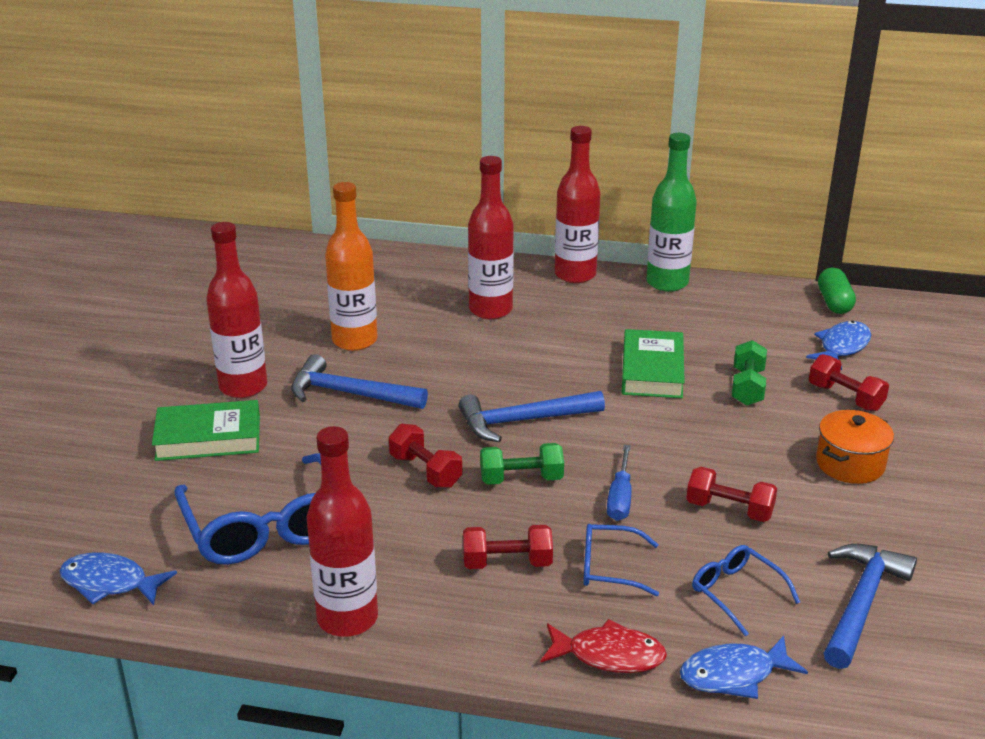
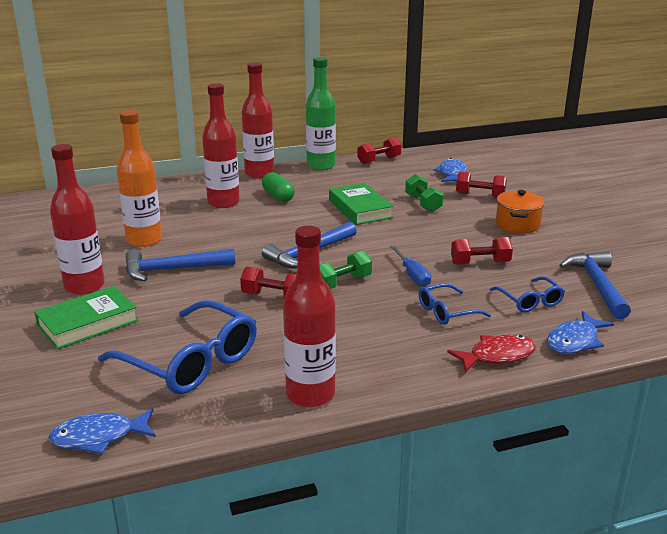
camera: 30 degrees left, 5 degrees down
(507, 563) = (382, 329): red dumbbell -> red dumbbell (379, 160)
(736, 593) = (530, 301): blue glasses -> blue glasses turned 135 degrees counterclockwise
(834, 302) = (425, 155): green capsule -> green capsule (278, 196)

